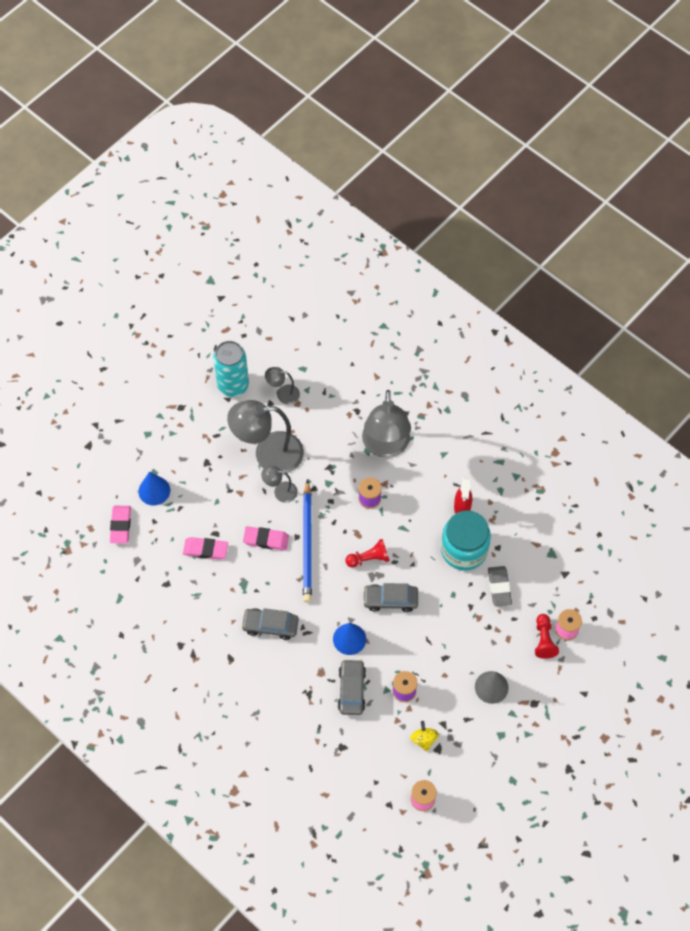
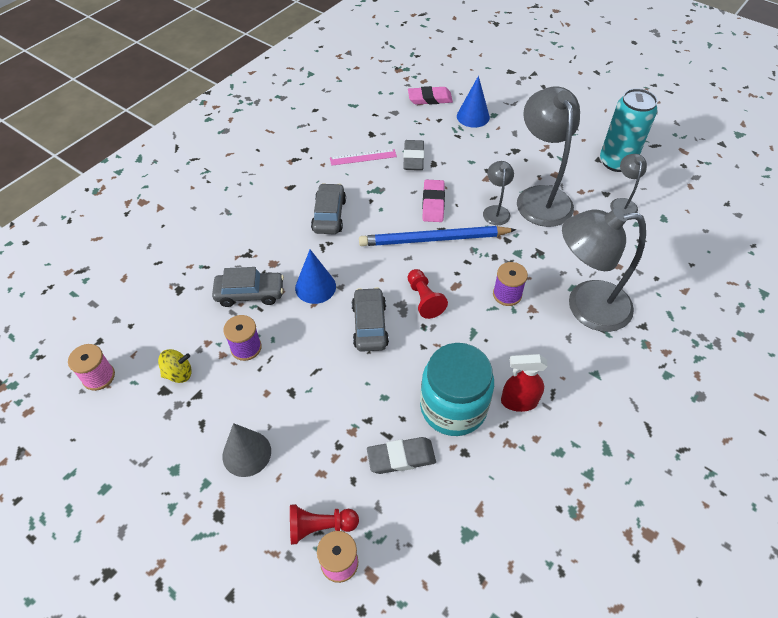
camera: 85 degrees right, 10 degrees down
(198, 593) = (363, 157): none -> pink ruler
(205, 549) = (413, 158): pink eraser -> grey eraser

